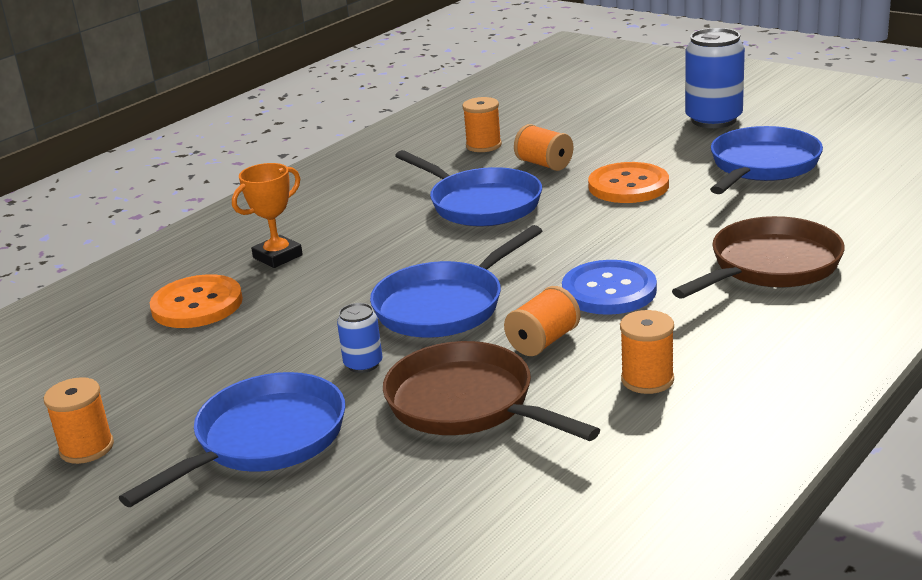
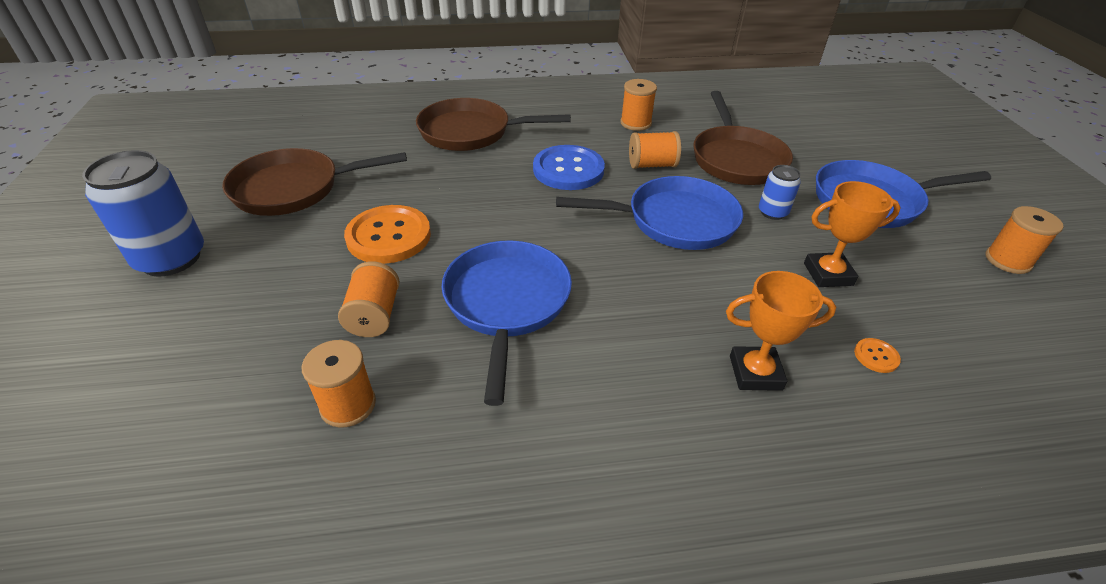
camera: 140 degrees left, 15 degrees up
(197, 305) = (876, 356): orange button -> orange button, size x0.42
(267, 338) = (828, 274): none -> orange trophy
(762, 166) = (294, 189): blue pan -> brown pan

